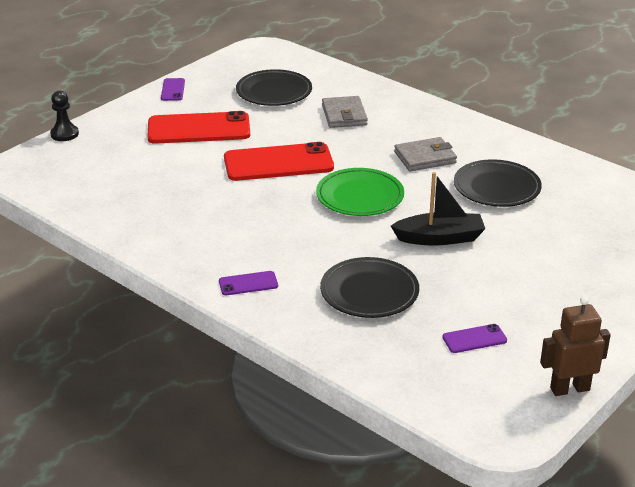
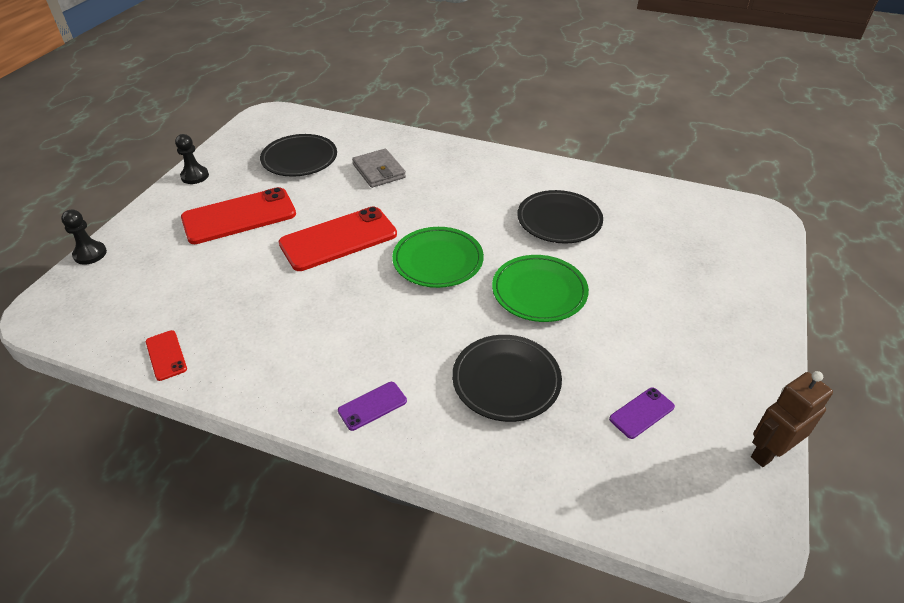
camera: 20 degrees left, 10 degrees up
(100, 216) = (166, 355): none -> red phone
(173, 90) = (195, 176): purple phone -> black pawn
(425, 157) = (477, 202): grey wallet -> none
(439, 238) = (539, 292): black boat -> green plate

